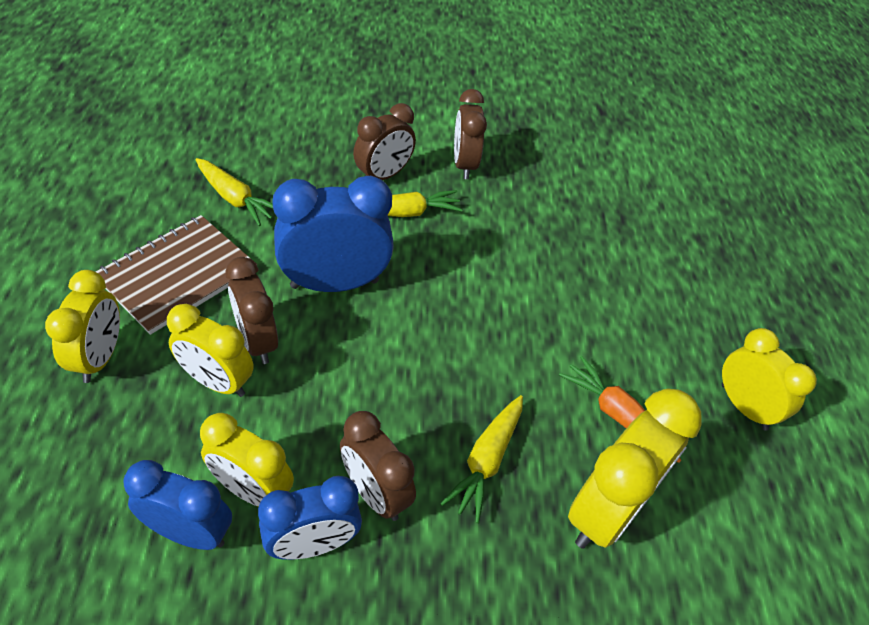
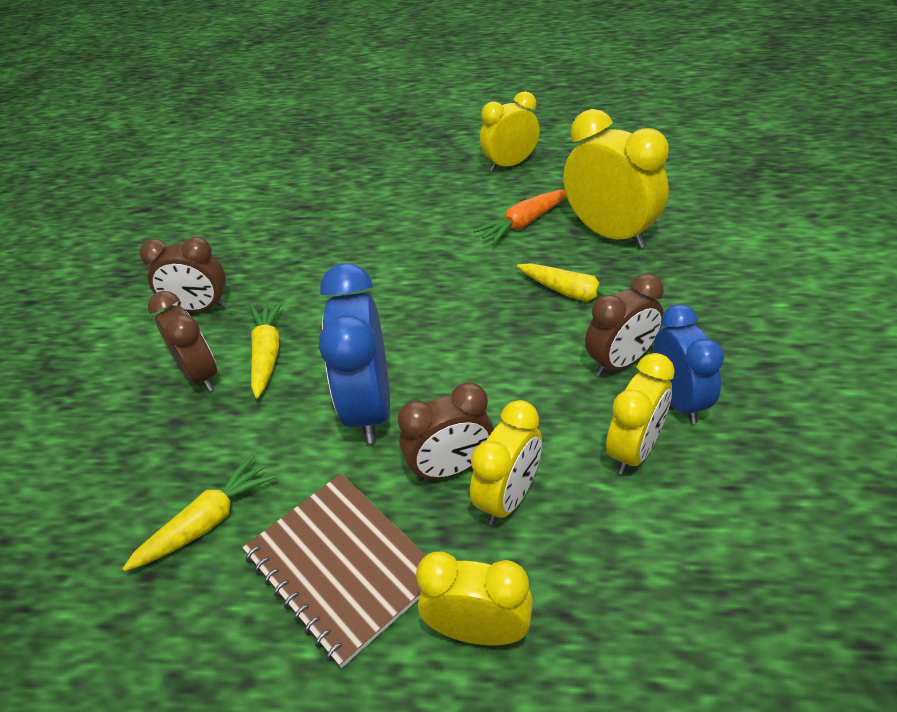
camera: 75 degrees left, 5 degrees down
(190, 532) = (689, 494): blue clock -> none

